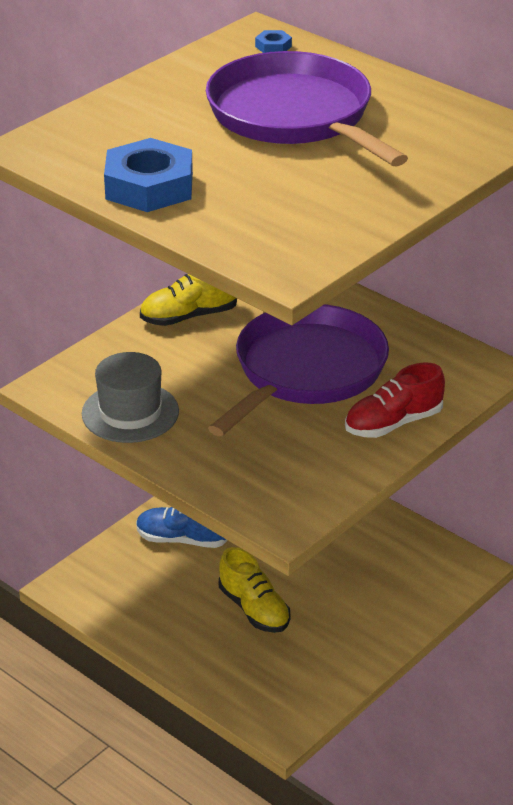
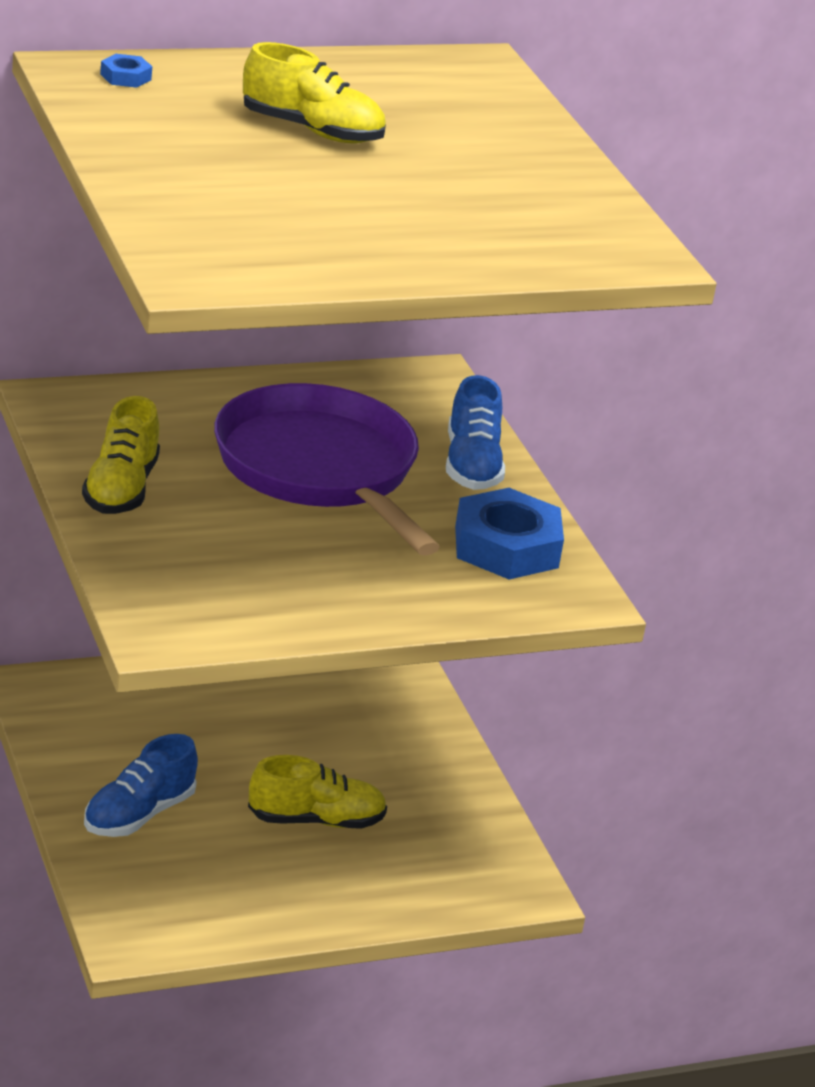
camera: 65 degrees left, 5 degrees down
(130, 412) = (276, 603): grey hat -> none
(149, 186) = (378, 252): blue nut -> blue nut (506, 547)
(294, 116) = (312, 131): purple pan -> yellow shoe
(393, 423) = (471, 465): red shoe -> blue shoe

